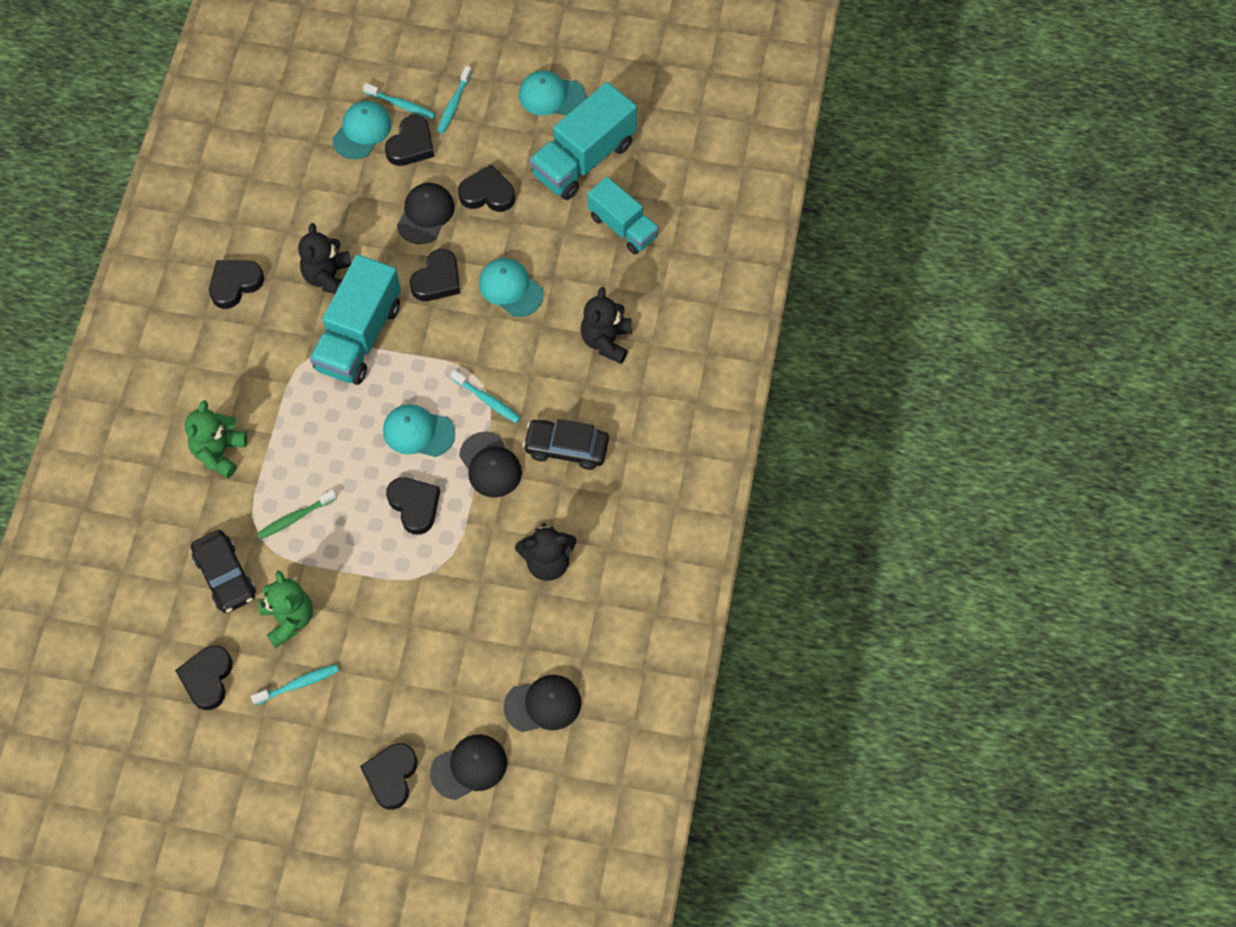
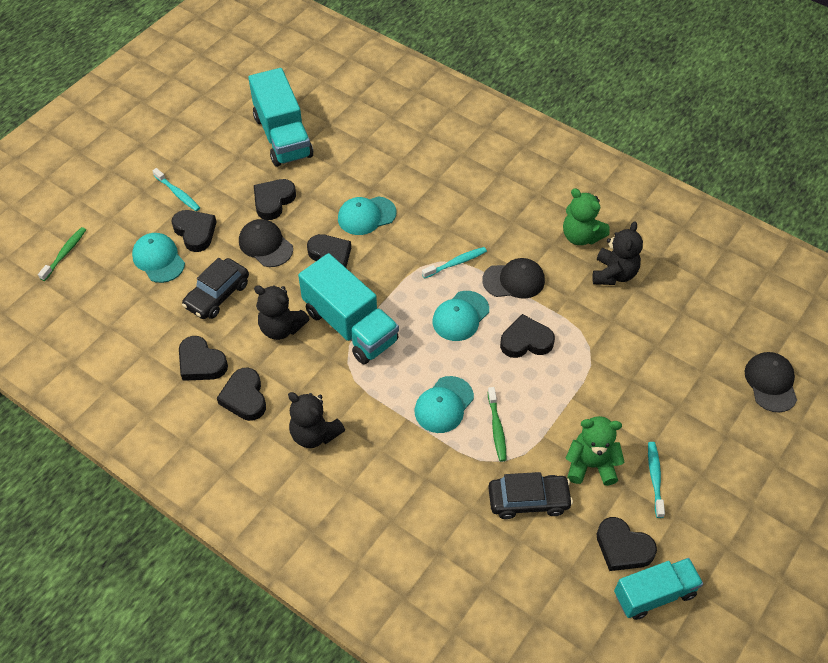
camera: 65 degrees left, 10 degrees down
(219, 452) = (404, 464): green teddy bear -> green teddy bear (581, 236)
(331, 50) = (65, 253): none -> green toothbrush
(391, 776) = (762, 438): black heart -> black heart (201, 363)
(401, 105) = (153, 226): turquoise toothbrush -> none
(543, 704) = (733, 318): black cap -> none
(551, 96) = (214, 135): turquoise cap -> turquoise cap (444, 405)
(566, 448) = (523, 230): black car -> black car (217, 295)
(606, 341) = (445, 177): black teddy bear -> black teddy bear (314, 434)
(622, 226) = (355, 135): turquoise truck -> turquoise truck (654, 594)

